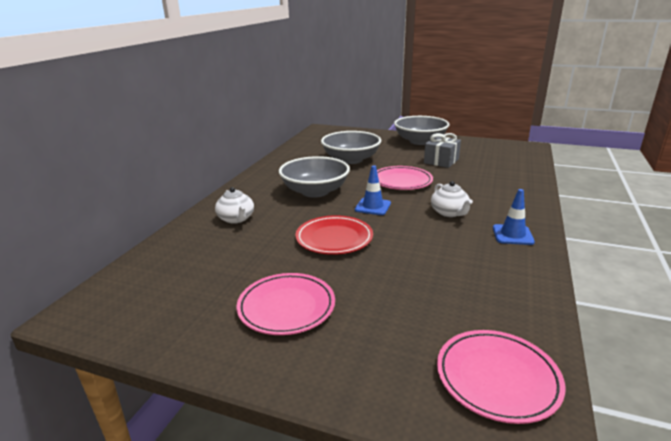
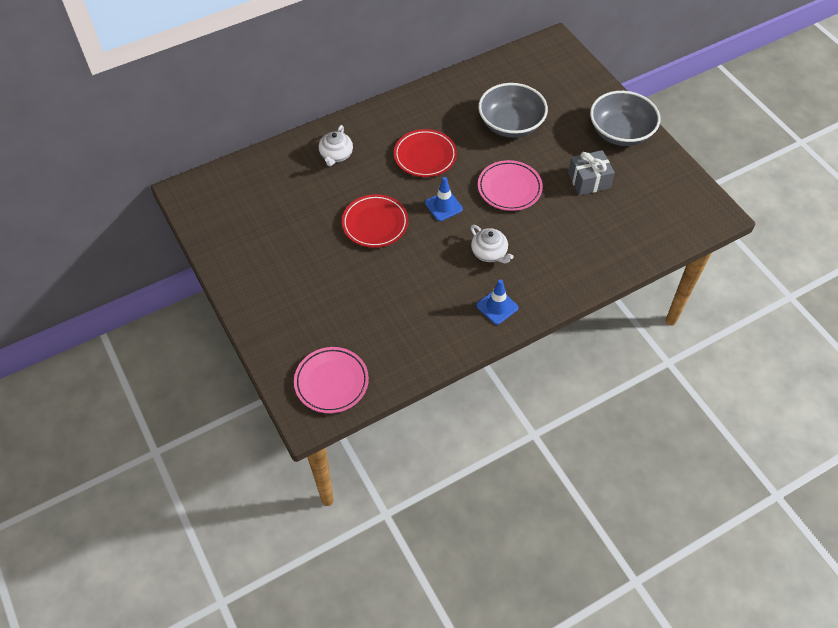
camera: 40 degrees right, 30 degrees up
(286, 307) = (286, 264): pink plate -> none
(315, 191) = (425, 156): grey bowl -> red plate
(449, 212) = (489, 253): white teapot -> white teapot turned 60 degrees counterclockwise

